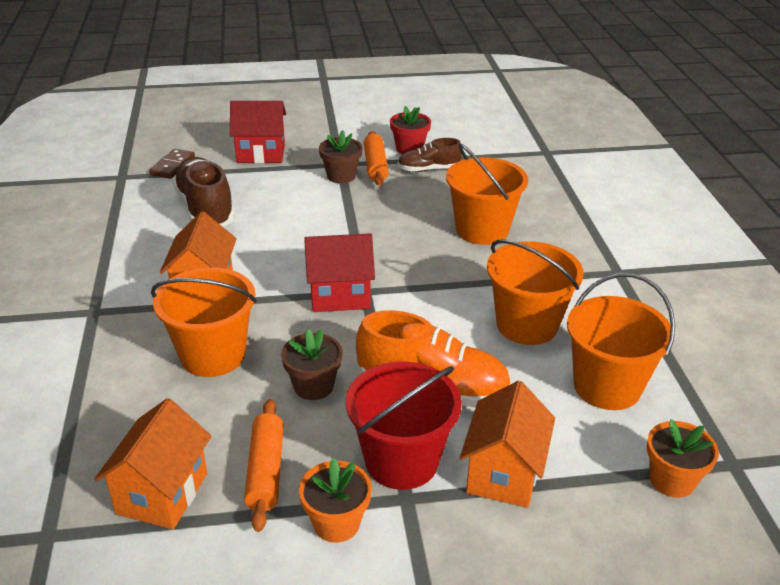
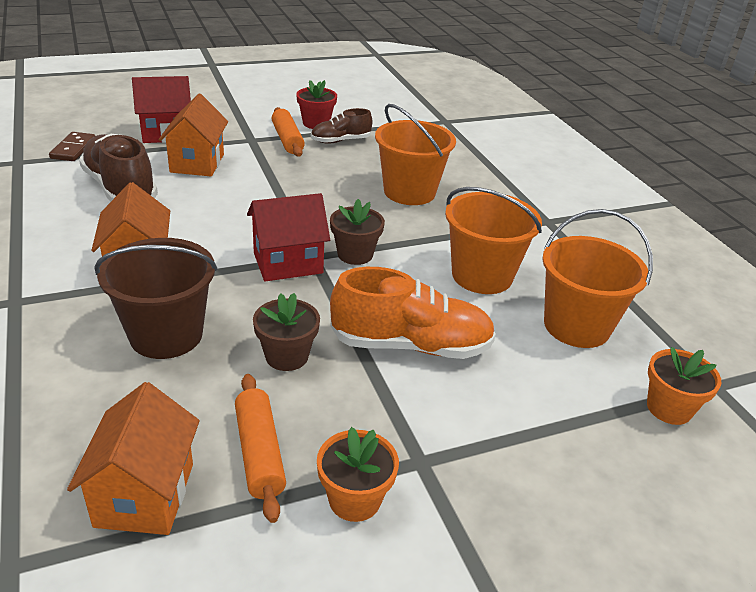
camera: 15 degrees left, 0 degrees up
(213, 355) = (166, 335): orange bucket -> brown bucket
(341, 176) = (256, 150): brown flower pot -> brown flower pot (355, 254)
(401, 461) = (403, 423): red bucket -> none
(504, 474) = (510, 423): orange house -> orange house (197, 163)

